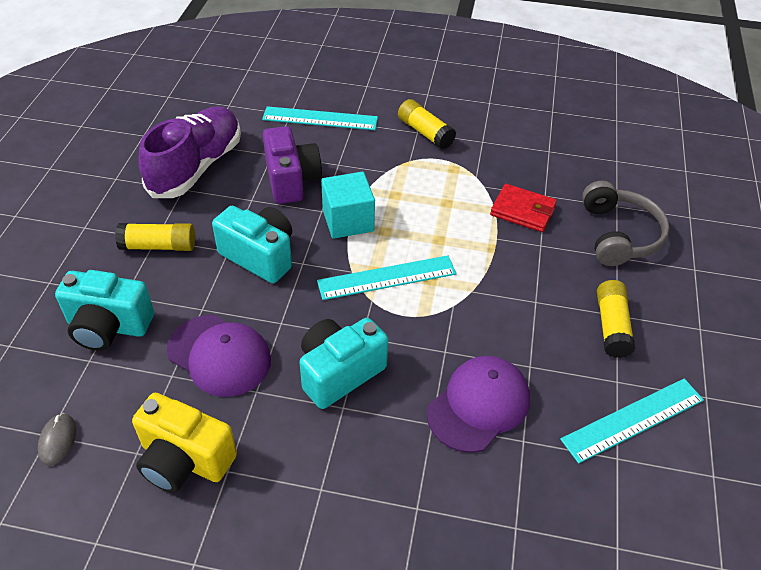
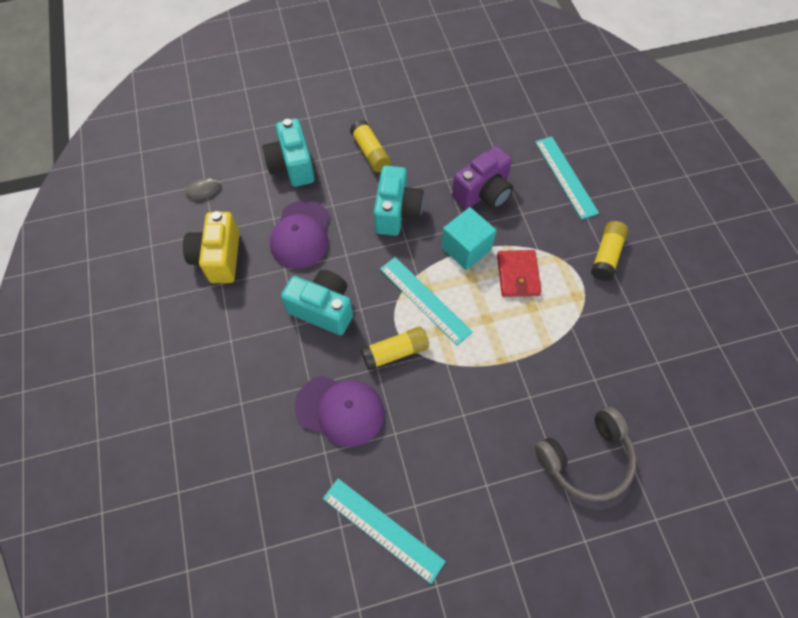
camera: 65 degrees right, 15 degrees up
(196, 167) = (456, 131): purple shoe -> none
(523, 211) = (562, 368): red wallet -> red wallet (518, 275)
(611, 326) = (470, 484): yellow glue stick -> yellow glue stick (395, 352)

